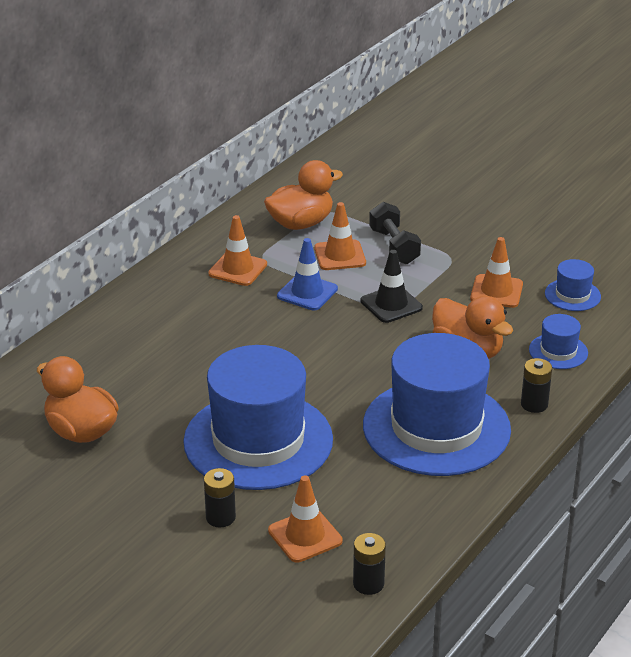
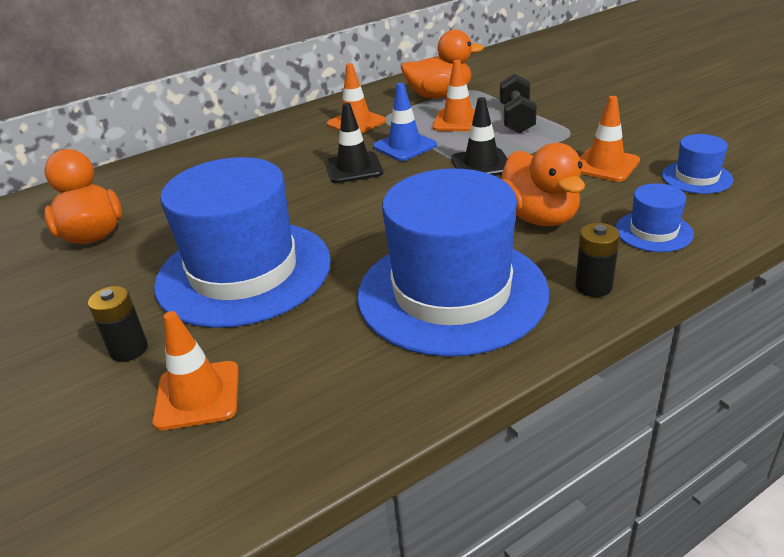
camera: 25 degrees right, 0 degrees up
(276, 324) = (354, 168): none -> black traffic cone
(368, 584) = (217, 489): black battery -> none

